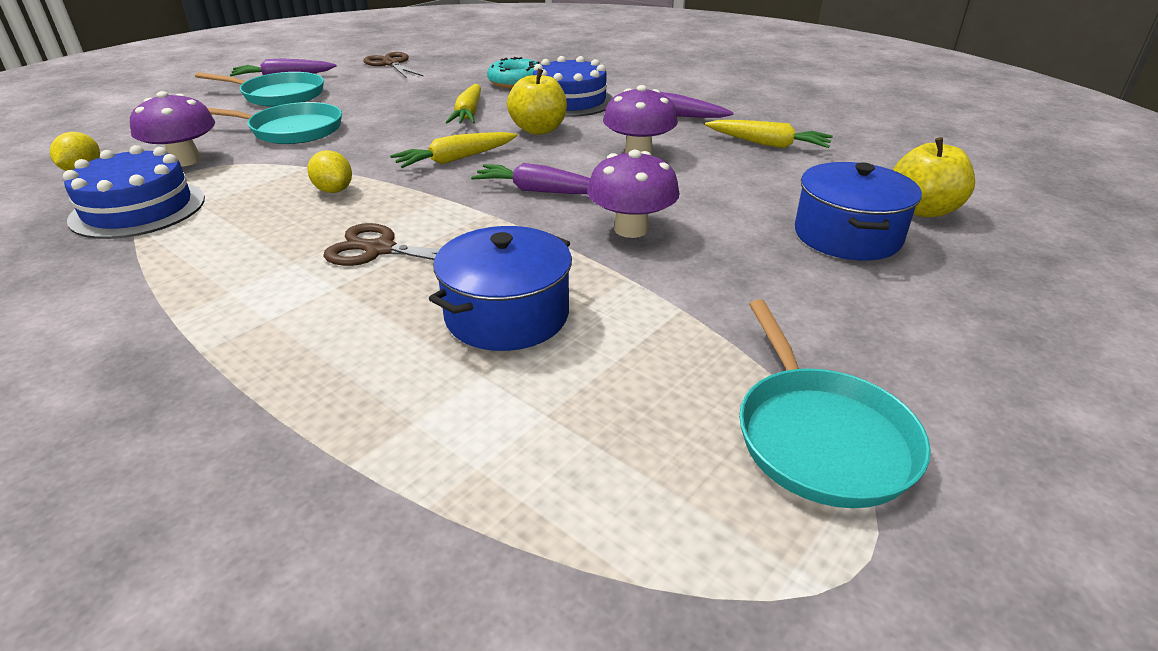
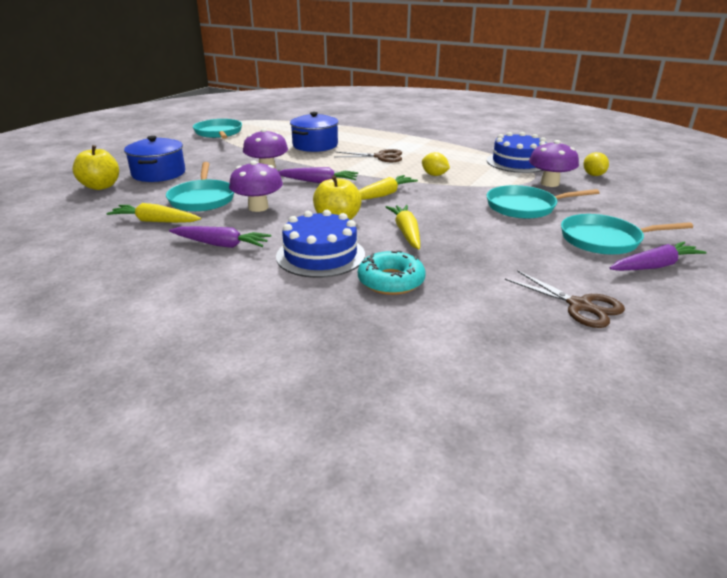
camera: 170 degrees right, 5 degrees down
(725, 172) = (202, 199): none -> turquoise pan

